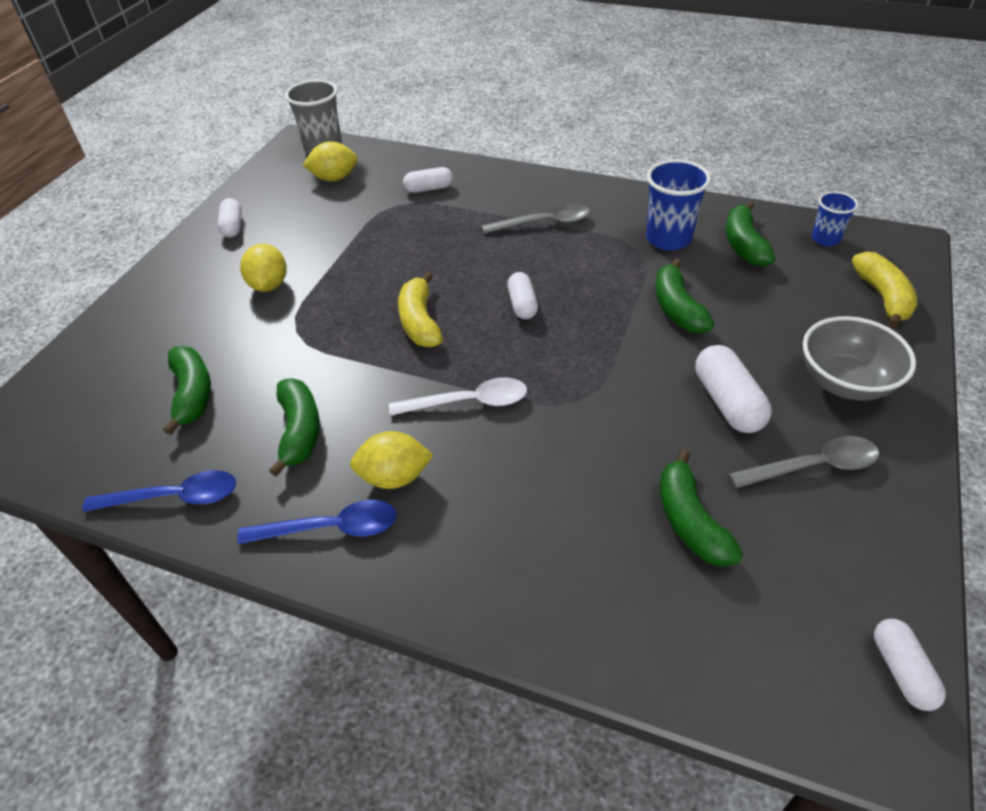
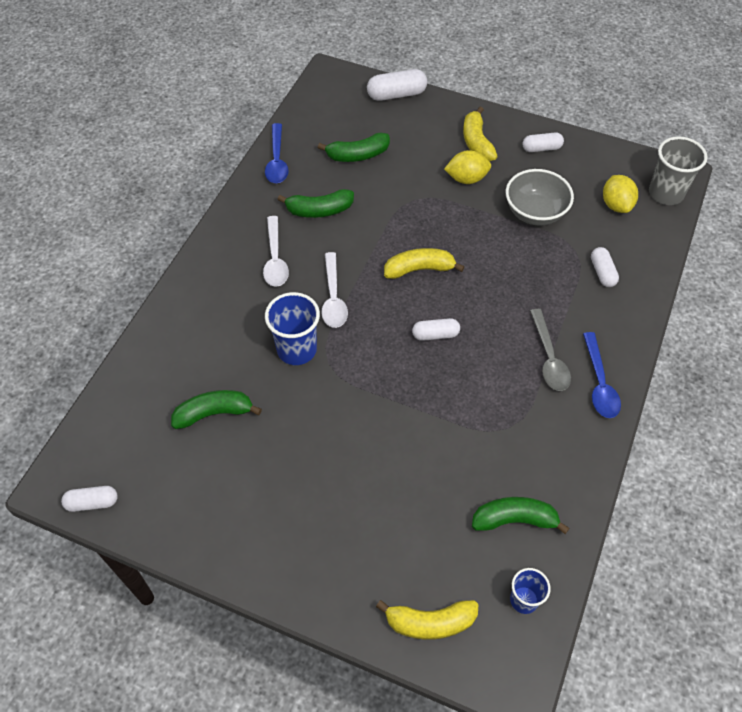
camera: 90 degrees right, 10 degrees up
(205, 277) = (477, 142): none -> yellow banana
(331, 528) = (243, 232): blue spoon -> blue spoon (599, 383)
(394, 477) = (275, 259): yellow lemon -> white spoon
(668, 238) = (524, 455): blue cup -> blue cup (297, 349)
(677, 308) = (424, 444): green banana -> none
(728, 402) = (313, 459): white capsule -> white capsule (396, 94)
(814, 466) = (245, 501): grey spoon -> none
(844, 382) = (324, 550): grey bowl -> grey bowl (535, 212)

